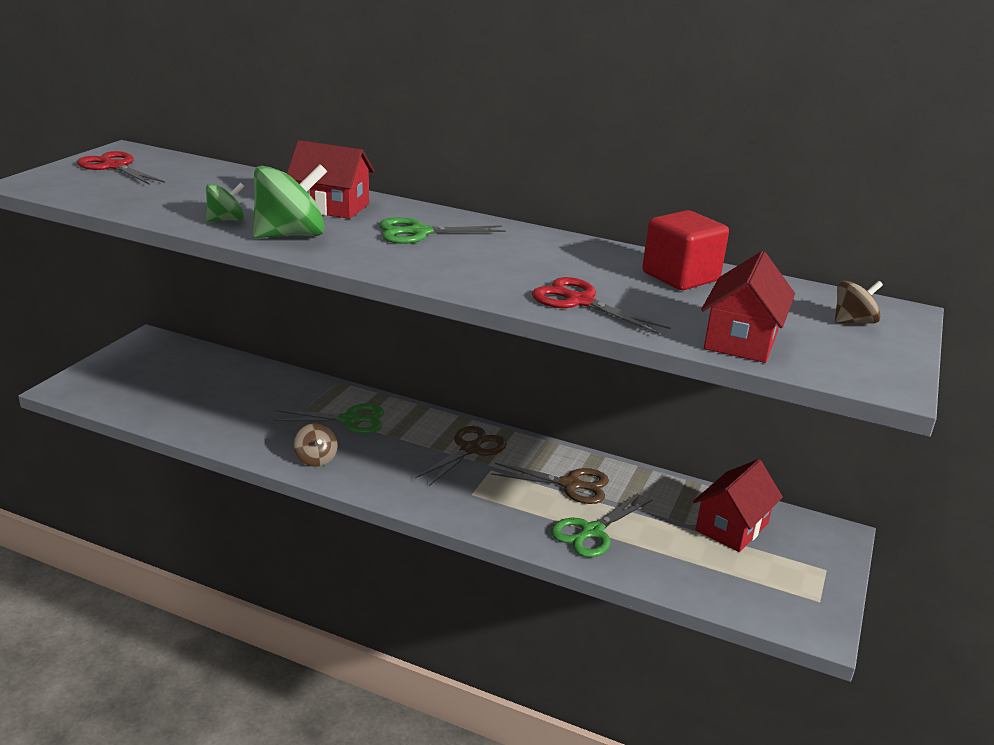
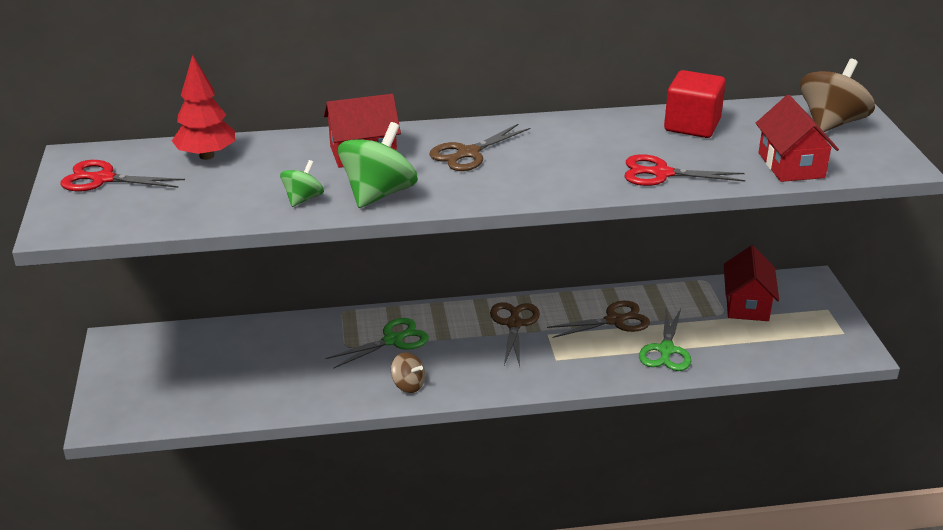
camera: 30 degrees left, 5 degrees up
(211, 174) = (206, 156): none -> red tree
(419, 232) = (468, 153): green scissors -> brown scissors
(853, 321) = (831, 123): brown spinning top -> brown spinning top, size x1.85

